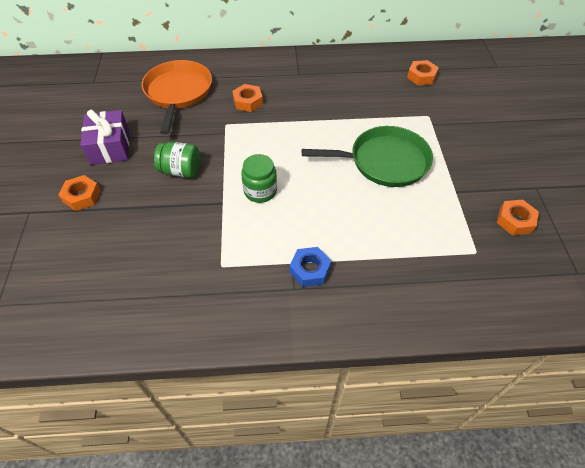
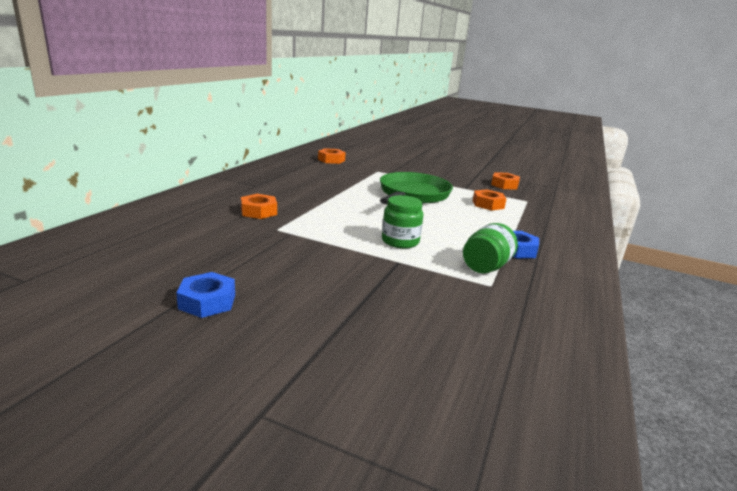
camera: 65 degrees left, 30 degrees down
(82, 196) = (286, 348): orange nut -> orange nut (488, 204)
(110, 147) = (207, 301): purple gift -> blue nut
(178, 92) = (176, 235): orange pan -> none
(181, 171) = (322, 269): green jar -> green jar (486, 267)

